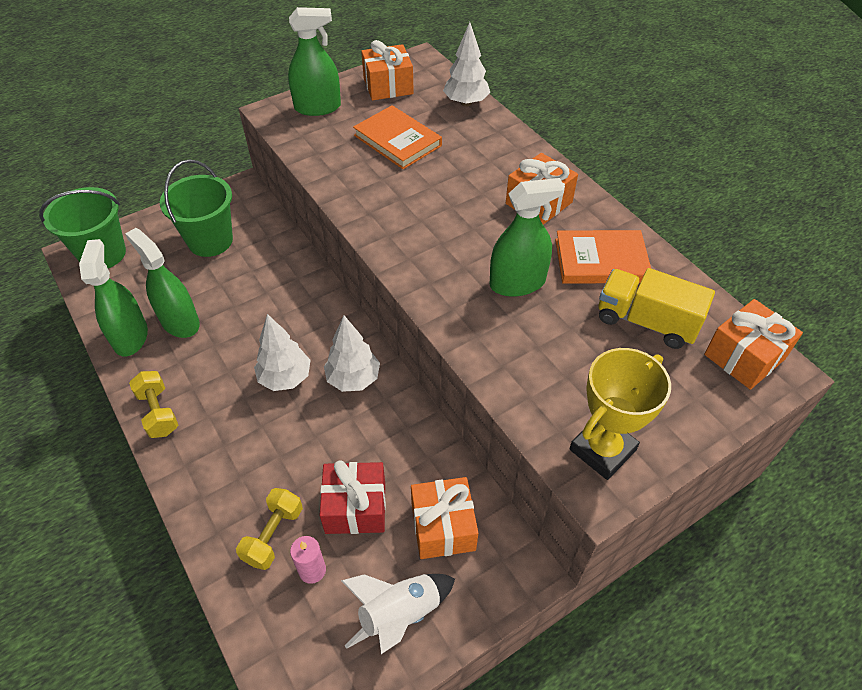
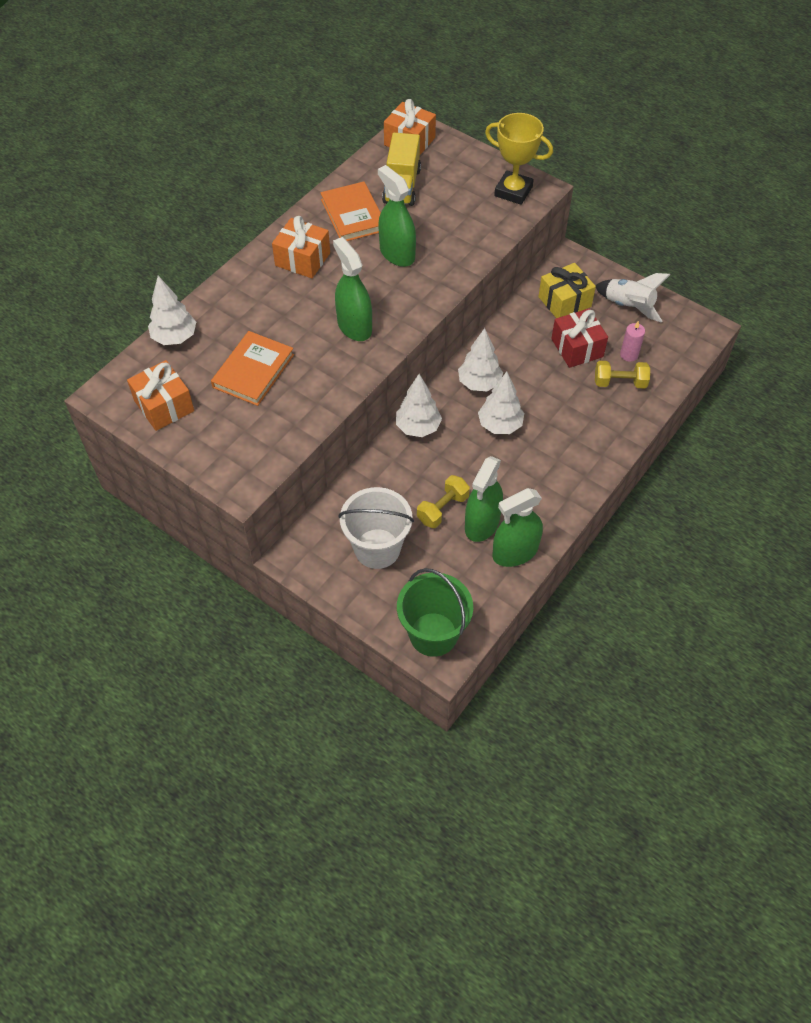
camera: 110 degrees left, 5 degrees up
(158, 412) = (571, 493): yellow dumbbell -> yellow dumbbell (442, 509)
(210, 241) = (377, 548): green bucket -> white bucket
(317, 107) = (221, 451): green spray bottle -> green spray bottle (354, 326)
(324, 307) = (418, 427): none -> white tree
(443, 527) = (564, 301): orange gift -> yellow gift

